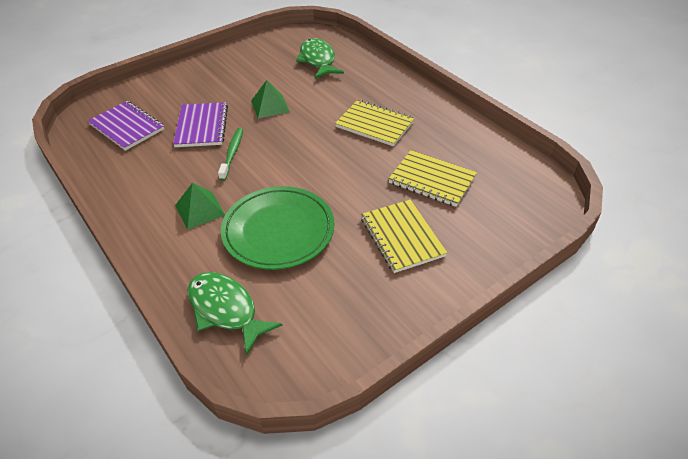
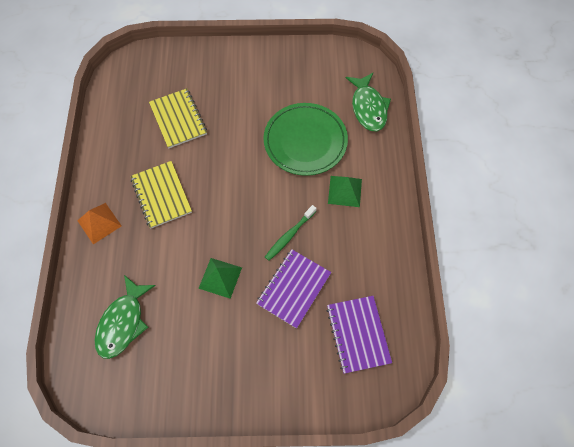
camera: 145 degrees left, 20 degrees up
(401, 89) = (99, 223): none -> orange pyramid
(402, 237) = (238, 92): yellow notebook -> none

